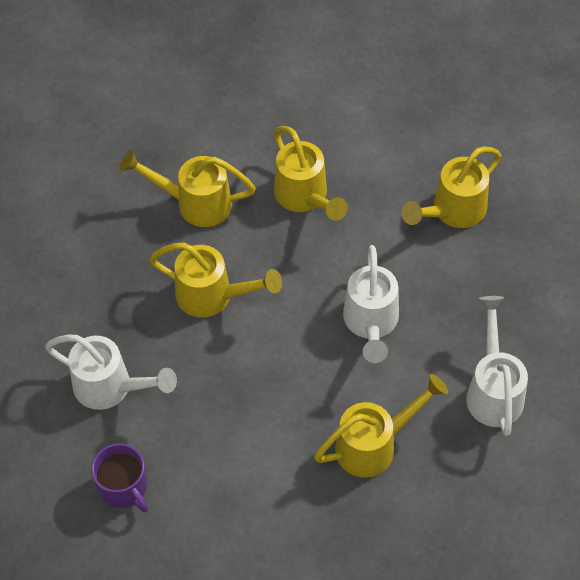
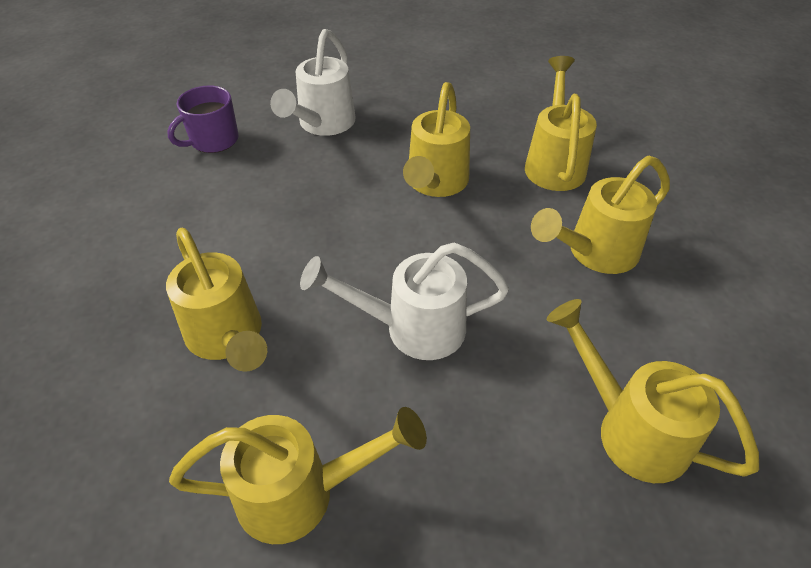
camera: 85 degrees right, 10 degrees down
(493, 389) = (302, 493): white watering can -> yellow watering can

